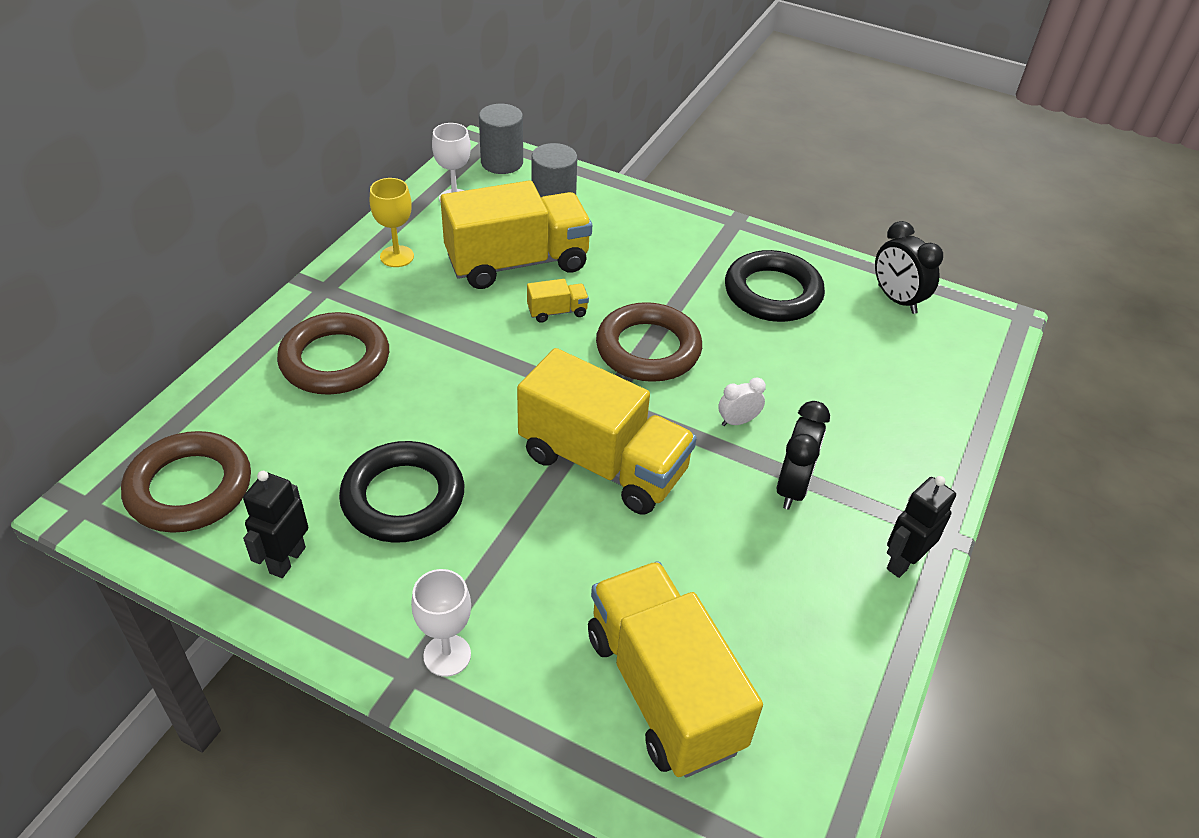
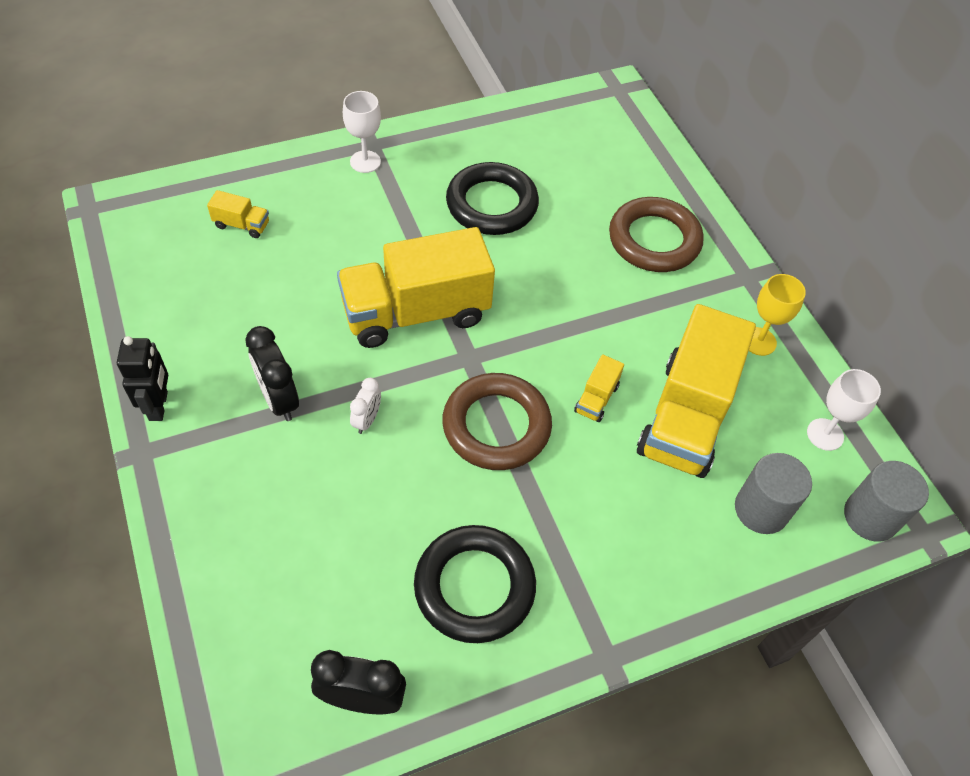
camera: 130 degrees right, 10 degrees up
(189, 488) = (592, 128): brown ring -> none
(287, 560) = (496, 139): black robot -> none
(663, 690) = (242, 225): yellow truck -> yellow truck, size x0.40

